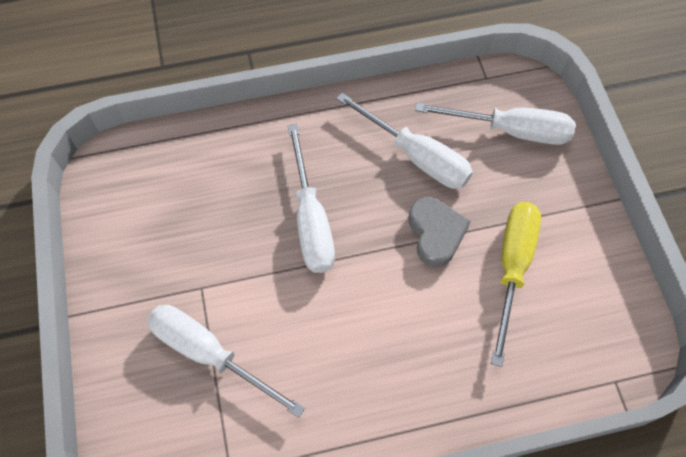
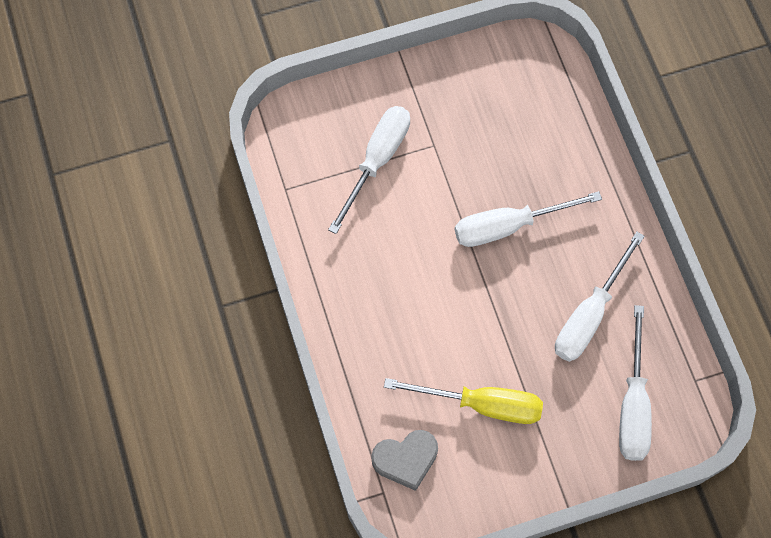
camera: 85 degrees right, 5 degrees up
(435, 234) = (508, 335): grey heart -> grey heart (406, 460)

